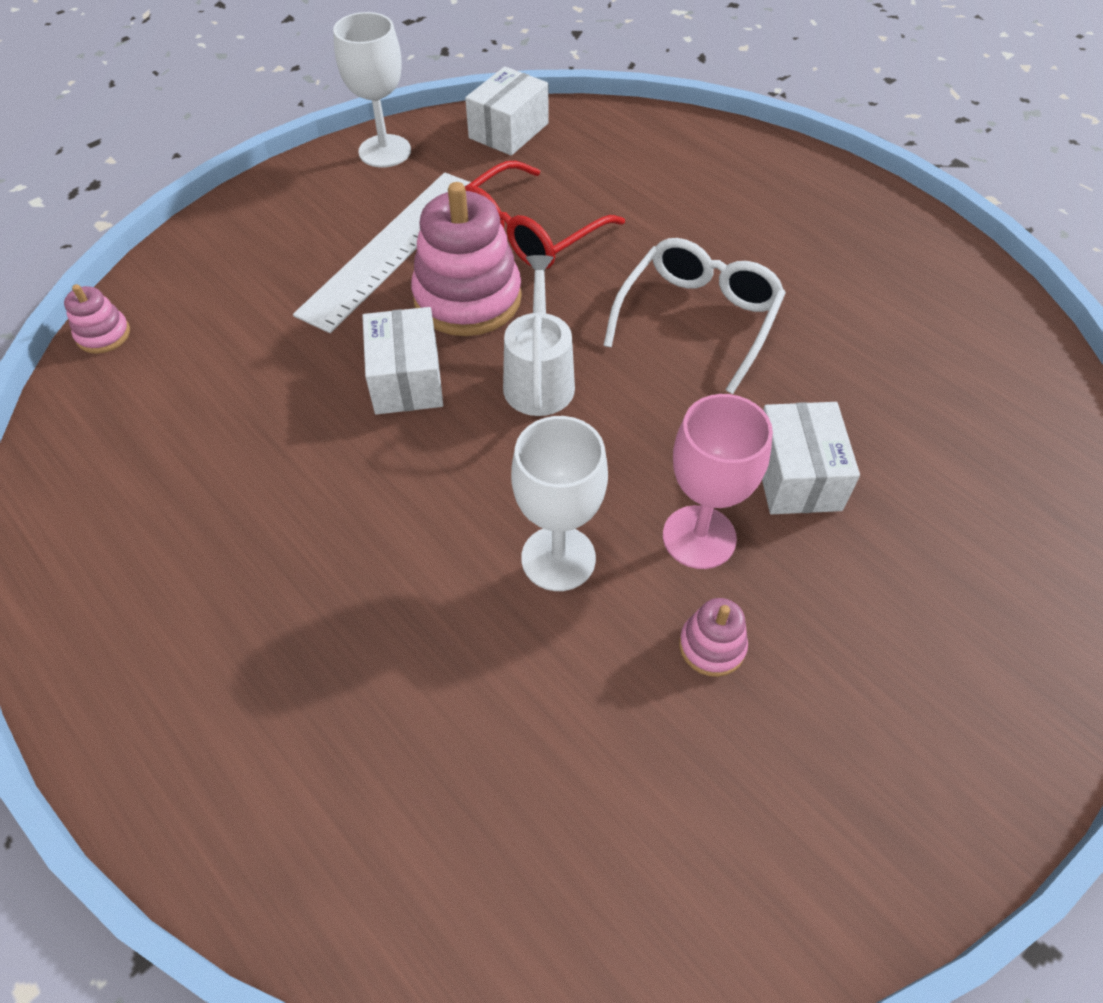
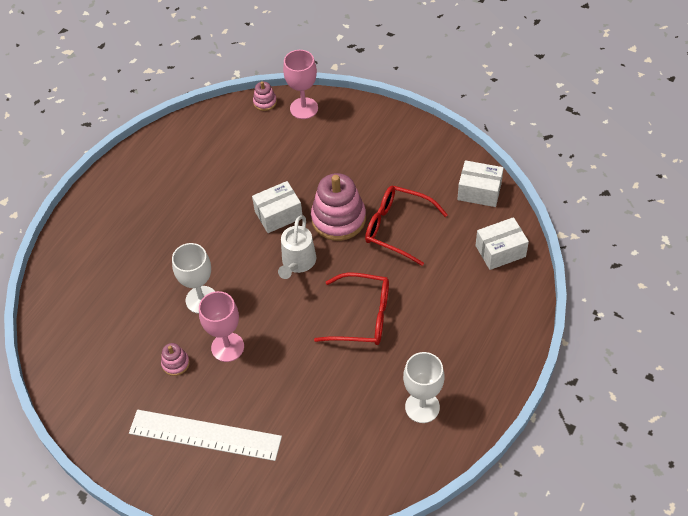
camera: 75 degrees right, 0 degrees up
(170, 283) = (304, 108): none -> pink goblet
(385, 151) = (434, 146): white goblet -> white goblet (422, 407)
(392, 248) = (361, 177): white ruler -> white ruler (205, 435)
(539, 378) = (297, 263): white watering can -> white watering can turned 120 degrees clockwise
(698, 319) = (362, 316): white glasses -> red glasses
(796, 476) = (274, 378): white box -> white box (500, 251)

